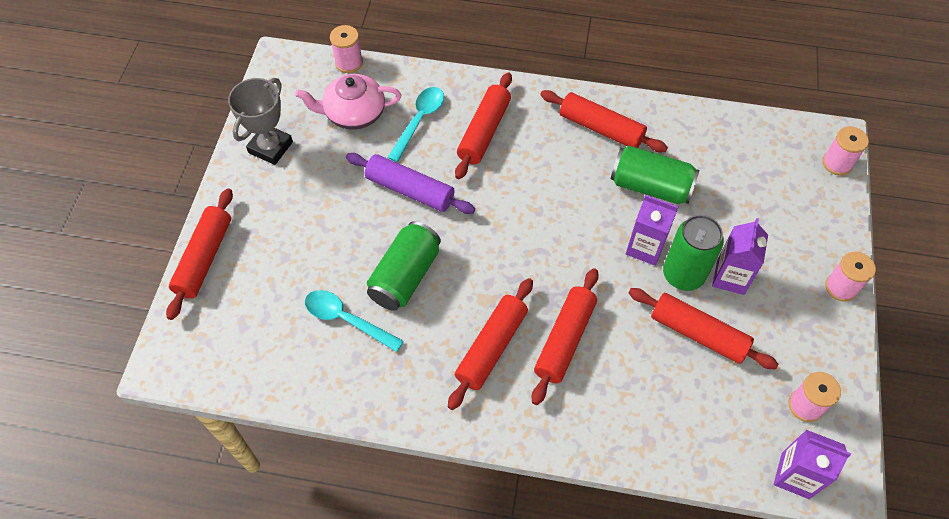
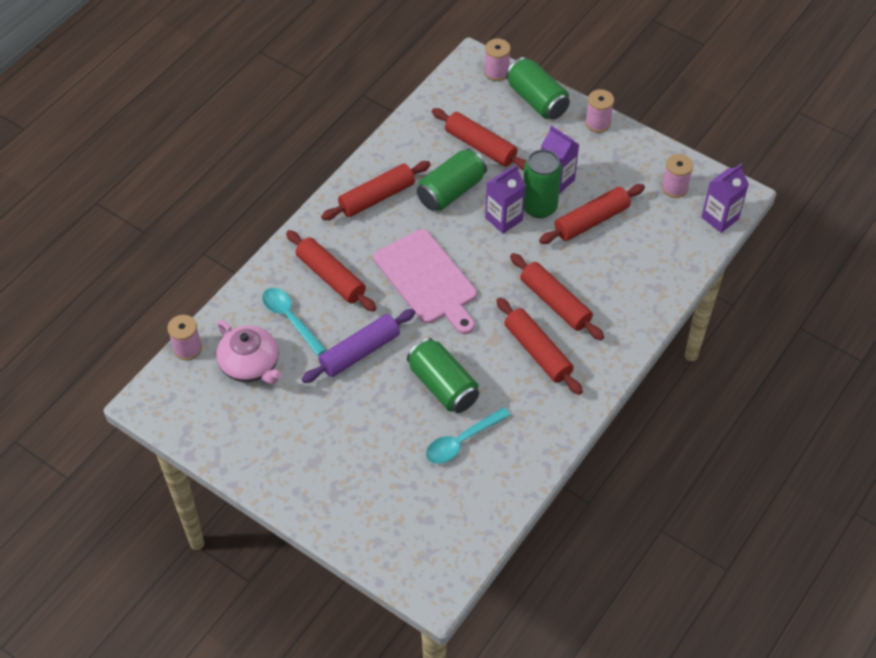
camera: 65 degrees left, 5 degrees down
(204, 258) = (342, 530): red rolling pin -> red rolling pin (480, 146)
(270, 147) = (248, 442): grey trophy -> none
(354, 113) = (250, 365): pink teapot -> pink teapot turned 60 degrees counterclockwise
(526, 211) = (427, 280): none -> pink cutting board
(828, 215) = (537, 100): none -> green can

